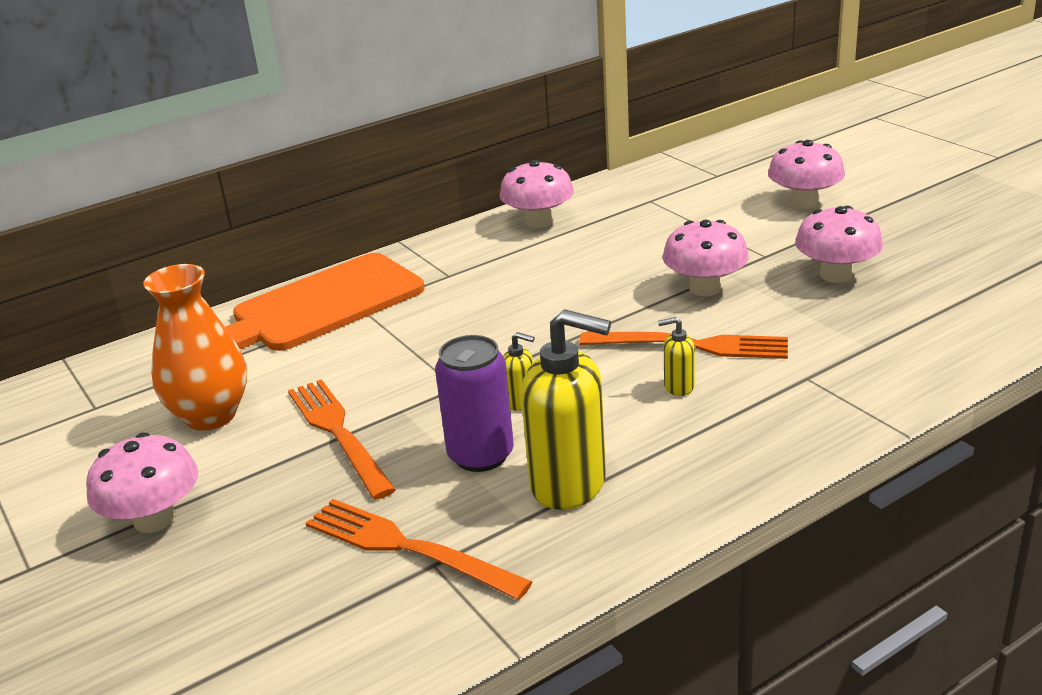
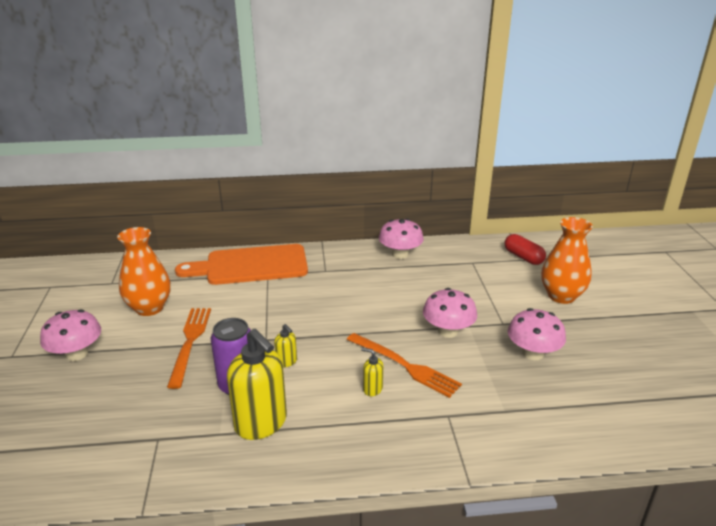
camera: 25 degrees right, 0 degrees up
(407, 548) = (156, 423): orange fork -> none
(710, 174) = (523, 257): none -> red capsule
(804, 202) = (561, 296): pink mushroom -> orange vase

